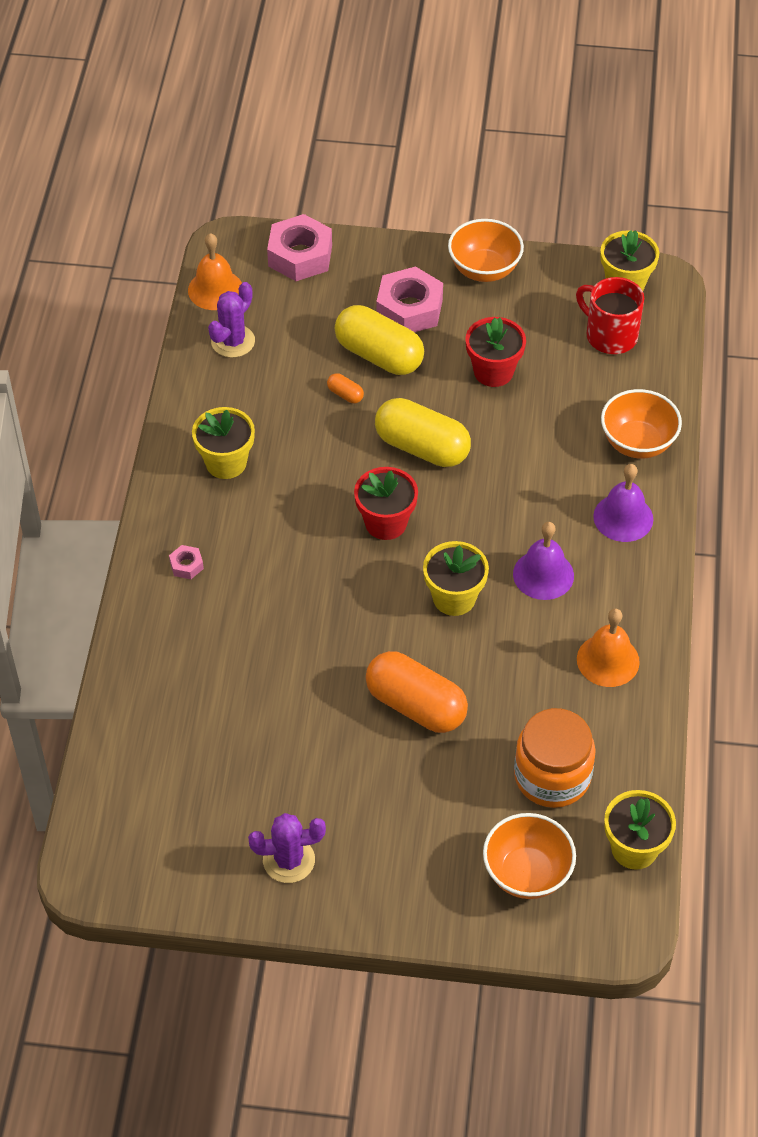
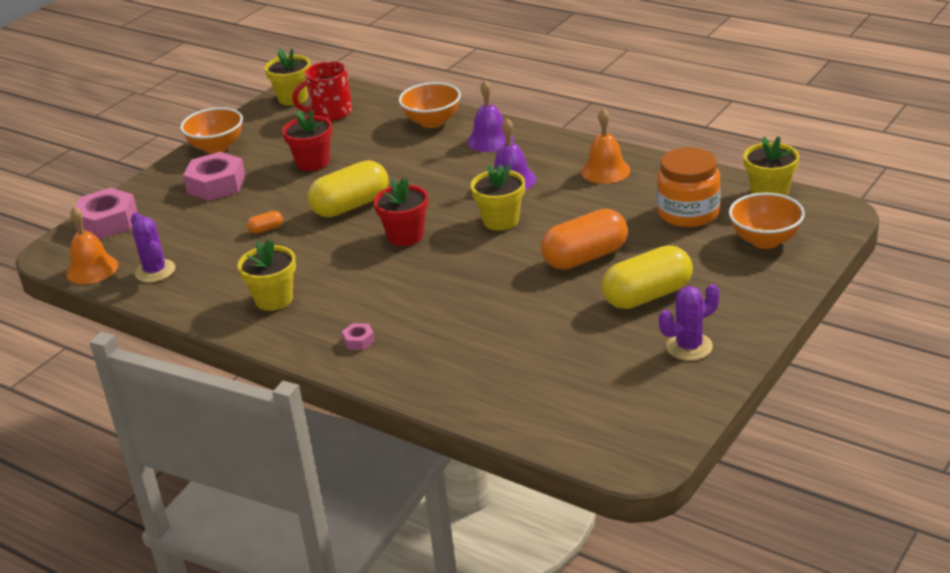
camera: 60 degrees left, 20 degrees down
(289, 860) = (689, 347): purple cactus -> purple cactus turned 45 degrees clockwise
(379, 355) = (245, 206): yellow capsule -> yellow capsule (647, 296)

